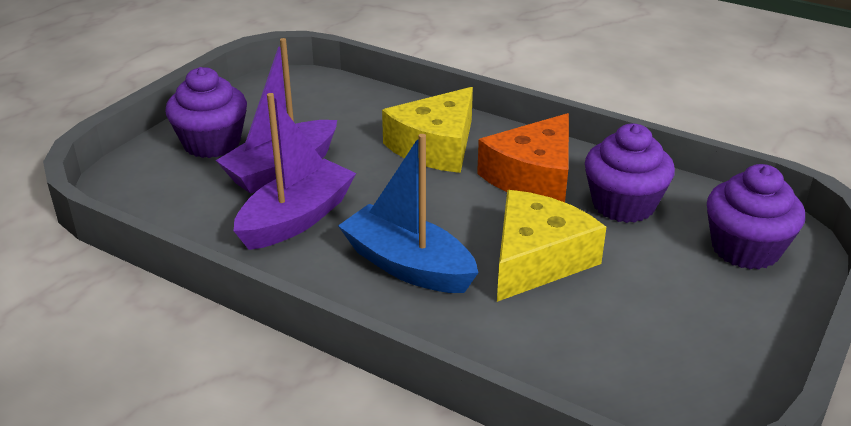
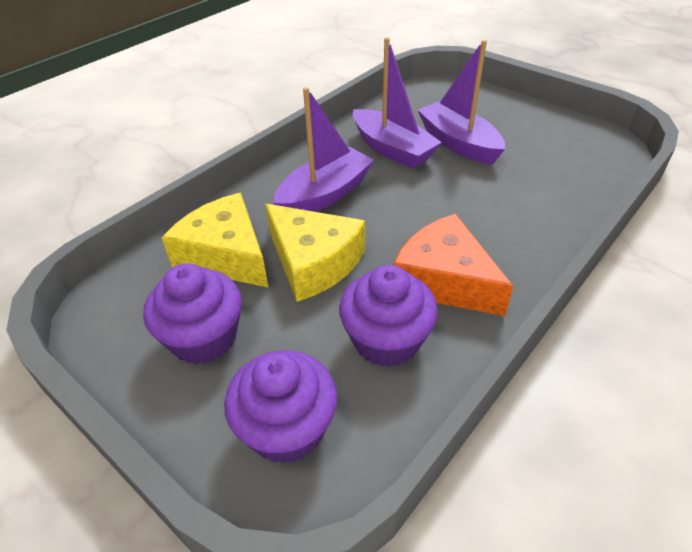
camera: 100 degrees right, 10 degrees up
(212, 143) = (496, 114): purple cupcake -> purple cupcake (203, 338)
(408, 265) = (324, 195): blue boat -> purple boat
(435, 146) = (499, 222): yellow cheese -> yellow cheese (225, 255)

